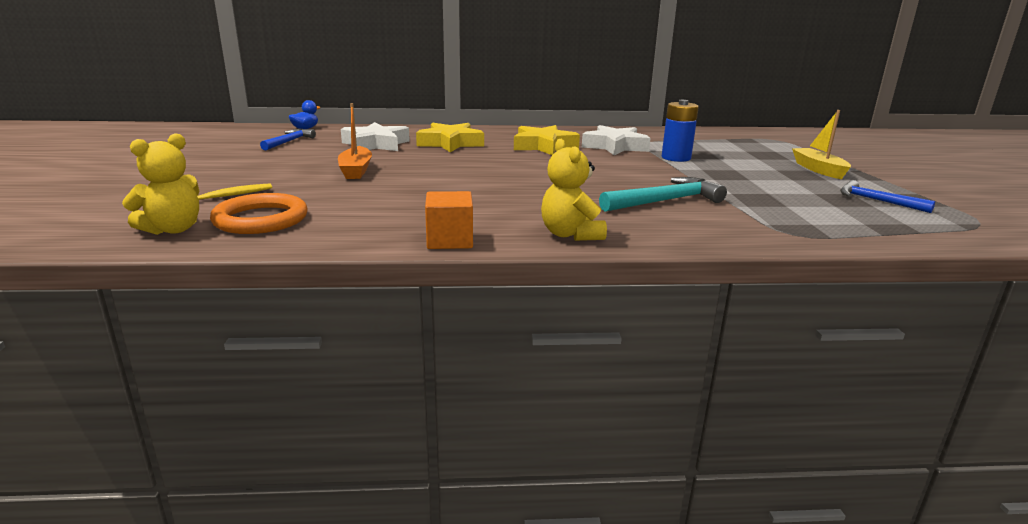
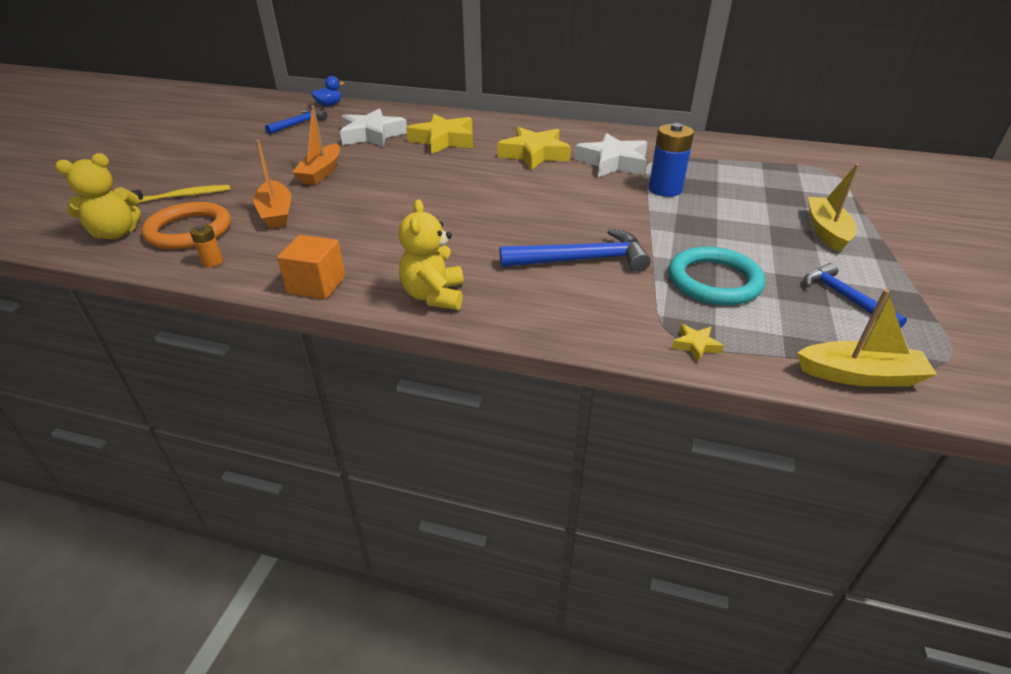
camera: 20 degrees right, 15 degrees up
(317, 237) = (212, 262): none -> orange battery
(343, 199) = (276, 213): none -> orange boat
(666, 201) = (582, 260): turquoise hammer -> blue hammer
(779, 202) = (714, 281): none -> turquoise ring
(814, 237) = (695, 345): none -> yellow star
(940, 237) = (859, 375): none -> yellow boat

